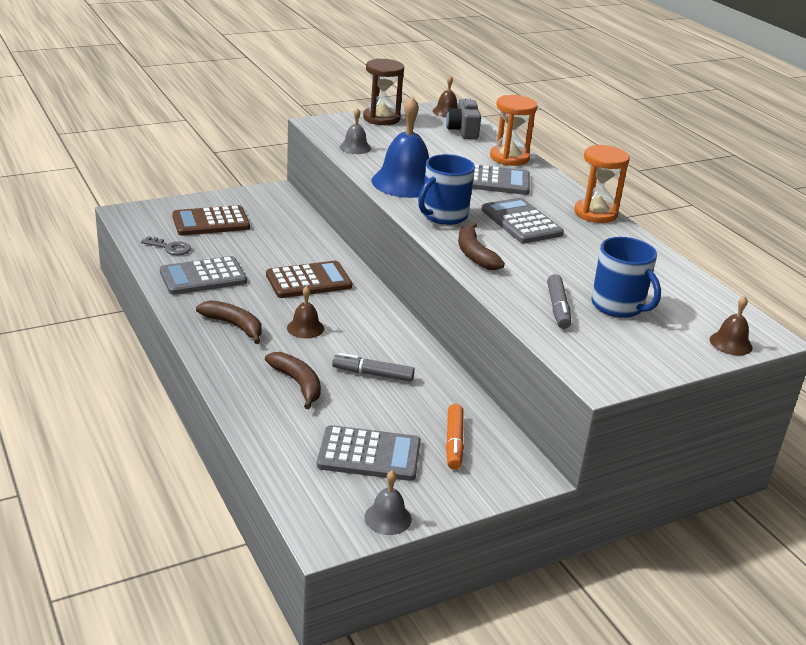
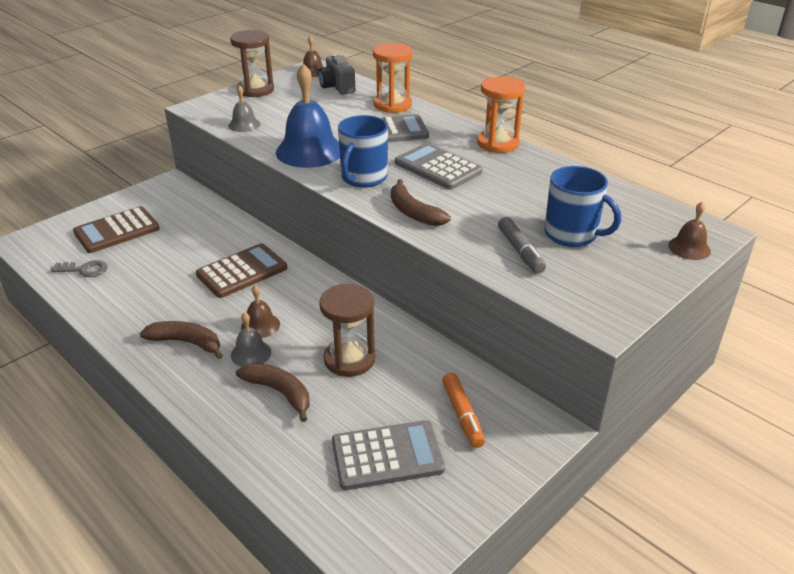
camera: 15 degrees left, 5 degrees up
(203, 277) = (132, 294): grey calculator -> none
(373, 374) = (349, 359): grey marker -> brown hourglass
(387, 518) = (440, 528): grey bell -> grey bell (251, 353)

